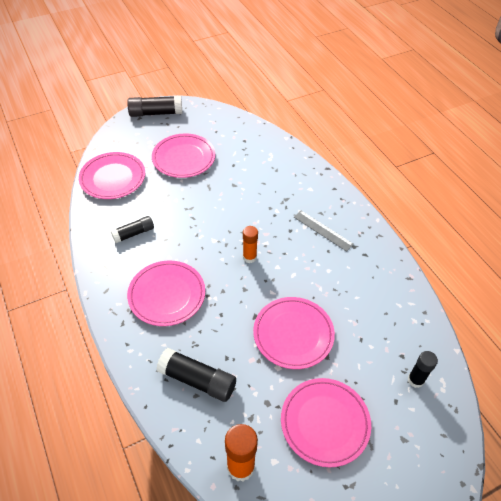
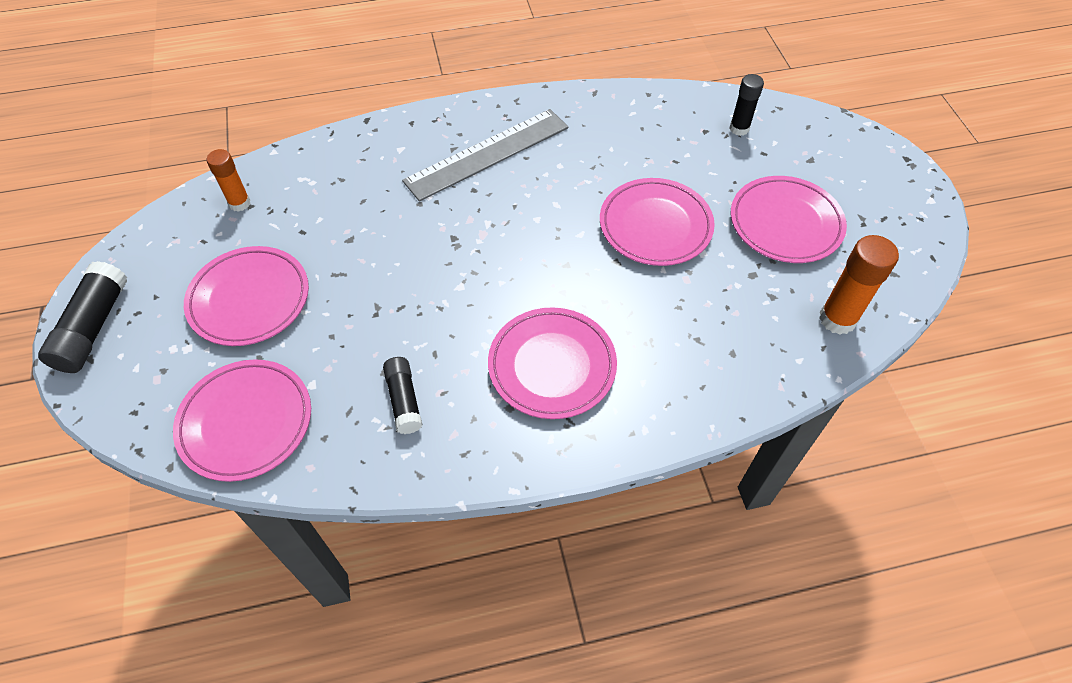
camera: 75 degrees left, 5 degrees up
(197, 380) = (709, 347): black glue stick -> none
(249, 257) = (509, 247): orange glue stick -> orange glue stick (239, 203)
(323, 230) = (487, 154): grey ruler -> grey ruler, size x1.77

